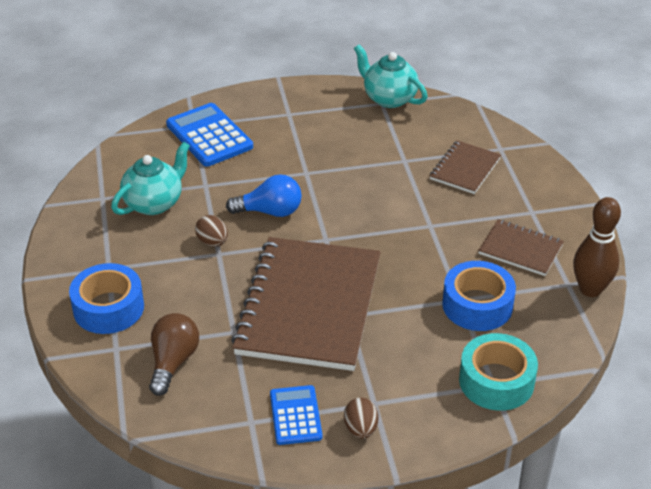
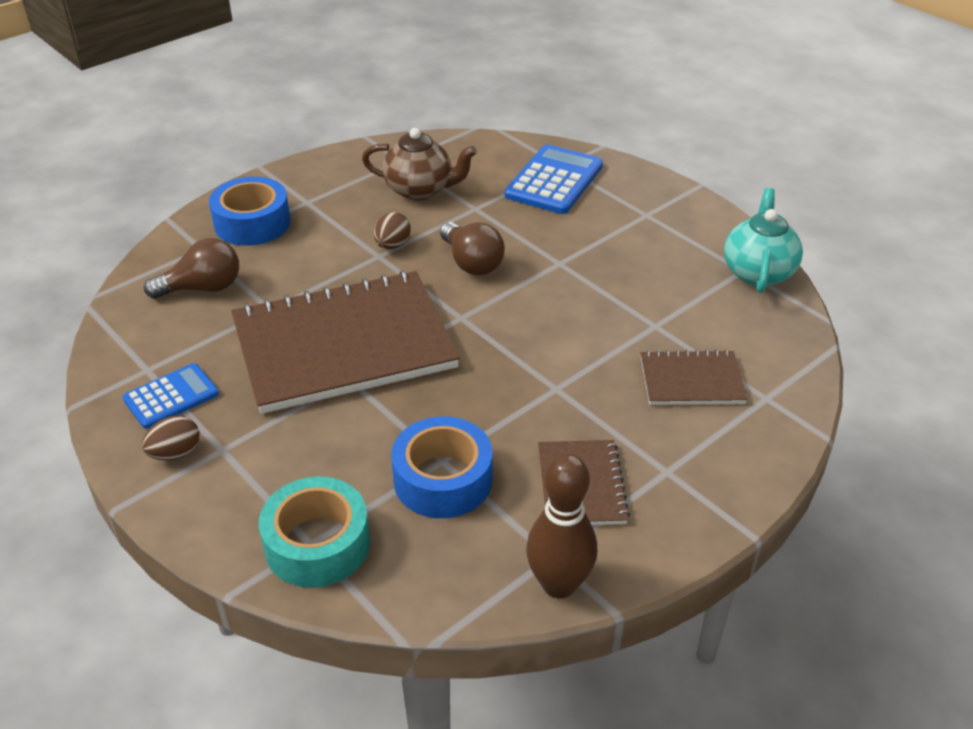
camera: 60 degrees right, 0 degrees up
(154, 203) = (420, 190): turquoise teapot -> brown teapot
(270, 211) = (472, 263): blue light bulb -> brown light bulb

